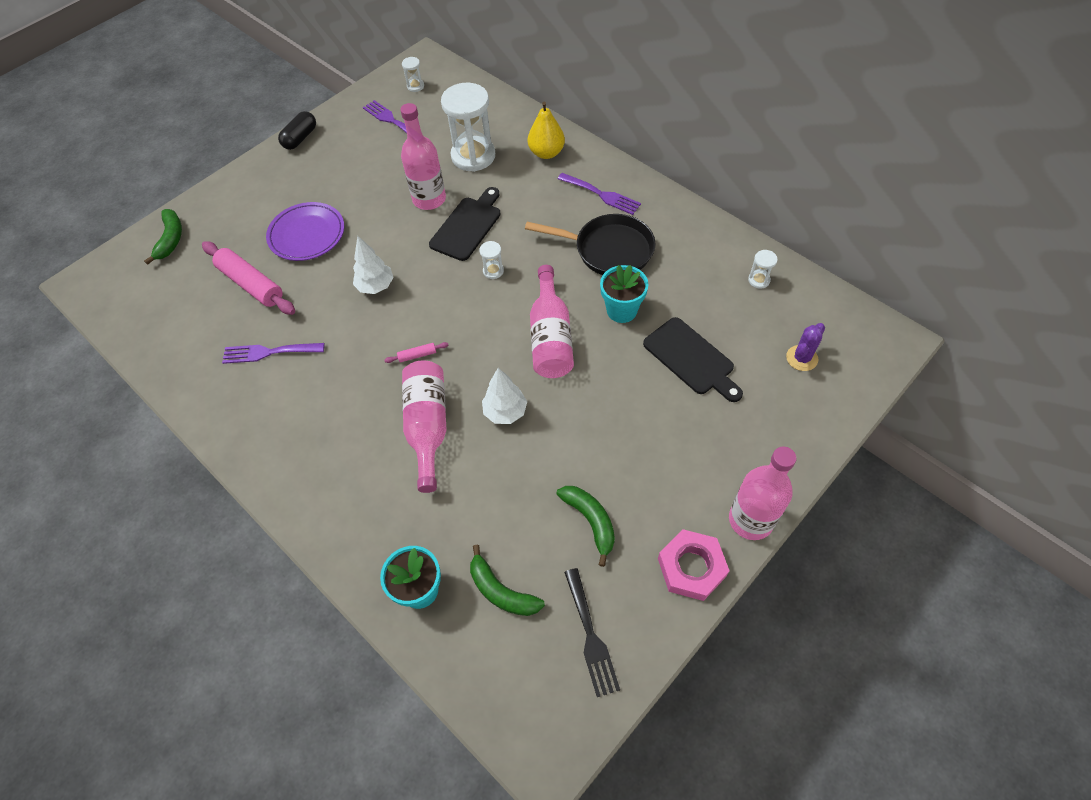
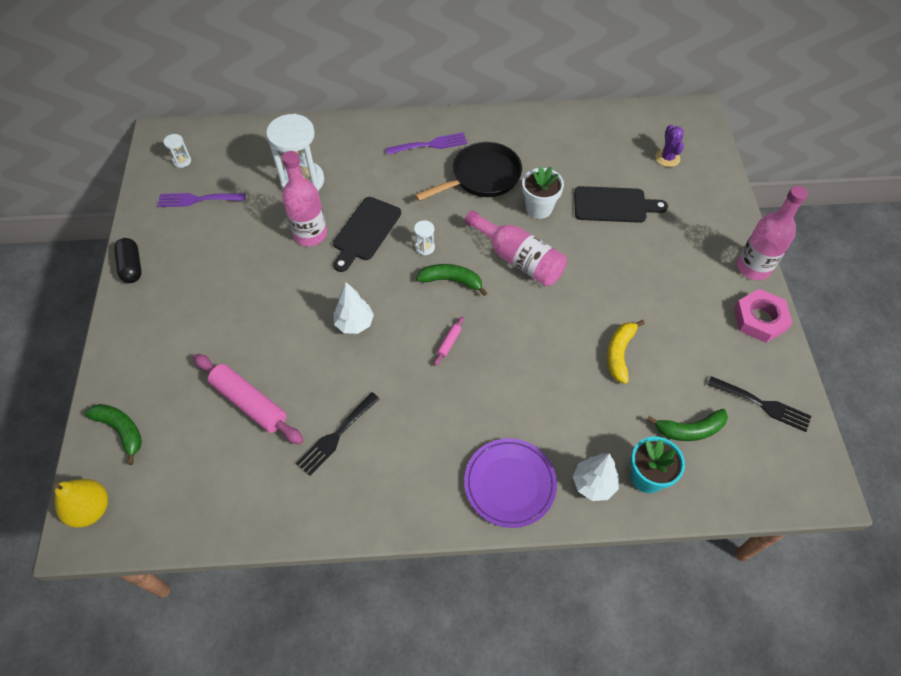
camera: 50 degrees left, 0 degrees up
(251, 284) = (249, 403): pink rolling pin -> pink rolling pin turned 45 degrees clockwise
(268, 352) = (336, 436): purple fork -> black fork
(307, 234) = (245, 331): purple plate -> purple plate (510, 484)
(428, 426) = (518, 380): pink bottle -> none
(467, 226) = (365, 232): black cutting board -> black cutting board turned 135 degrees counterclockwise
(505, 412) = (553, 328): white tree -> white tree (593, 484)
(529, 479) = (619, 353): none -> yellow banana
(546, 153) = (354, 142): yellow pear -> yellow pear (91, 509)
(590, 521) = (682, 344): green banana -> green banana (452, 281)
(621, 310) = (539, 208): turquoise flower pot -> white flower pot
(759, 280) = (590, 130): white hourglass -> none

